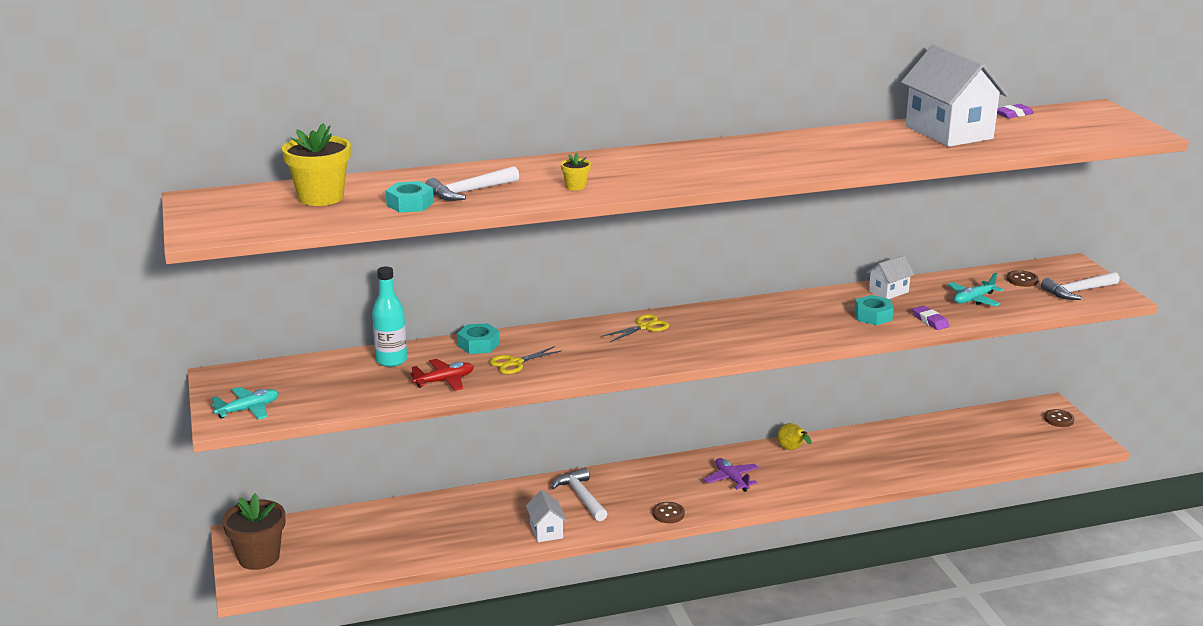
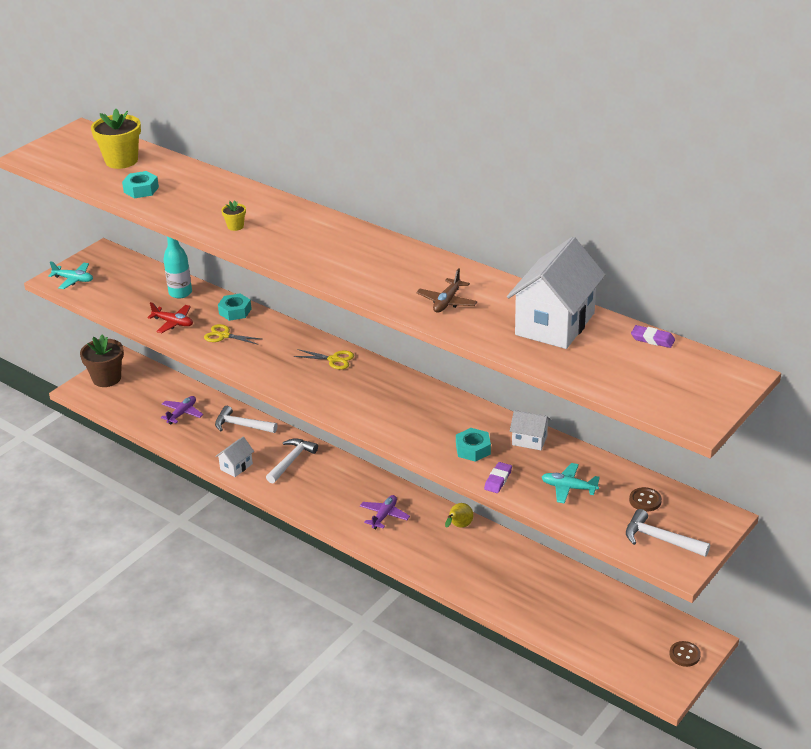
camera: 55 degrees right, 10 degrees up
(405, 531) = (182, 413): none -> purple plane
(469, 192) = (183, 198): white hammer -> white hammer (241, 425)
(668, 514) = (309, 507): brown button -> none
(859, 152) = (447, 302): none -> brown plane

